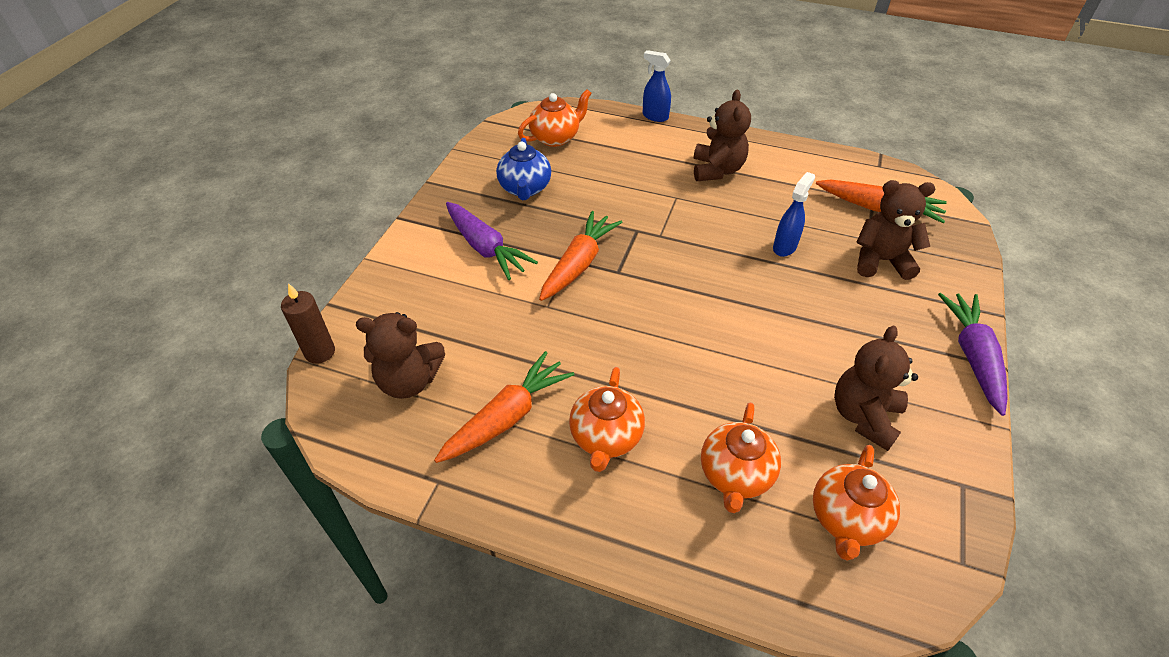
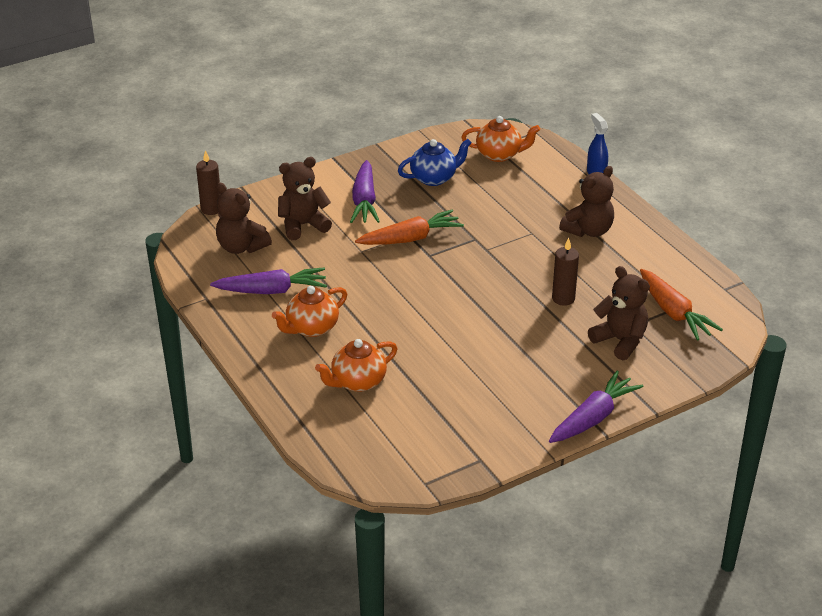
camera: 40 degrees right, 10 degrees down
(507, 417) = (272, 290): orange carrot -> purple carrot
(525, 189) = (434, 178): blue teapot -> blue teapot turned 150 degrees counterclockwise
(785, 247) = (563, 298): blue spray bottle -> brown candle
(846, 519) = (390, 432): orange teapot -> none
(864, 416) = (472, 402): brown teddy bear -> brown teddy bear (303, 225)

